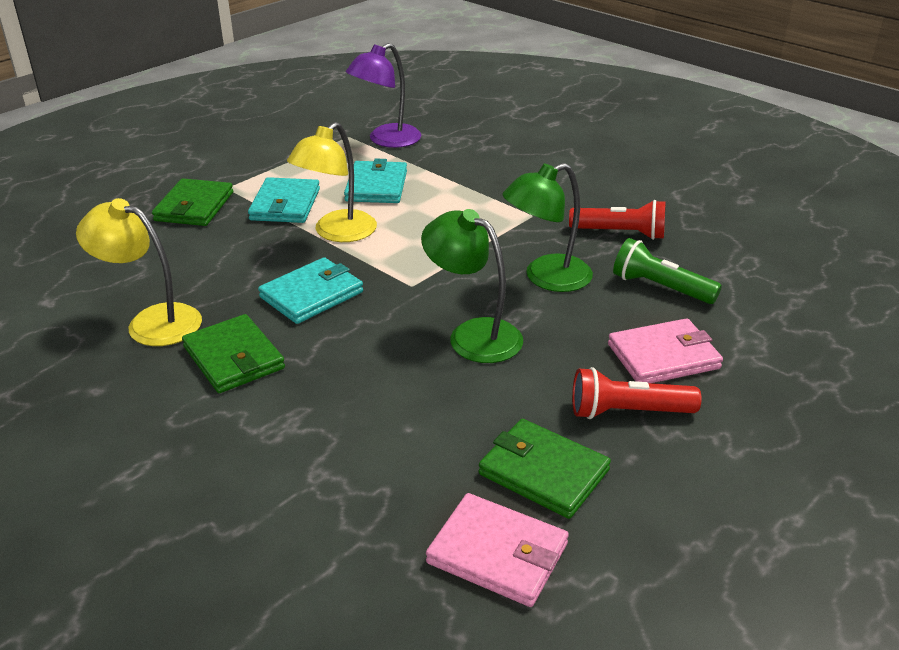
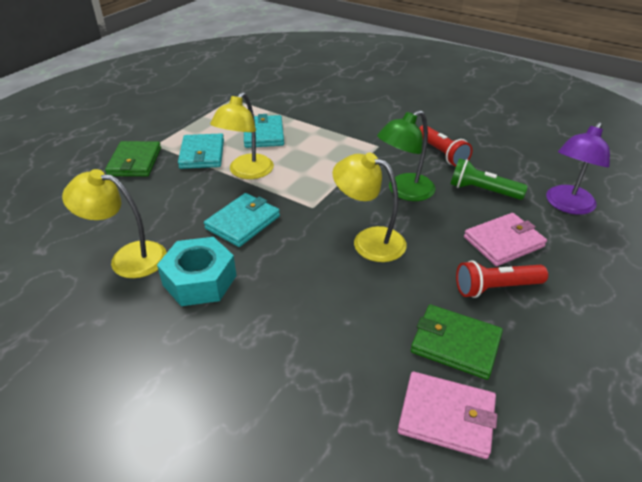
camera: 10 degrees left, 5 degrees up
(234, 358) = (200, 280): green wallet -> turquoise nut
(386, 140) = (259, 99): purple lamp -> purple lamp (567, 205)
(473, 335) = (368, 241): green lamp -> yellow lamp
(620, 233) = (441, 153): red flashlight -> red flashlight turned 60 degrees clockwise

